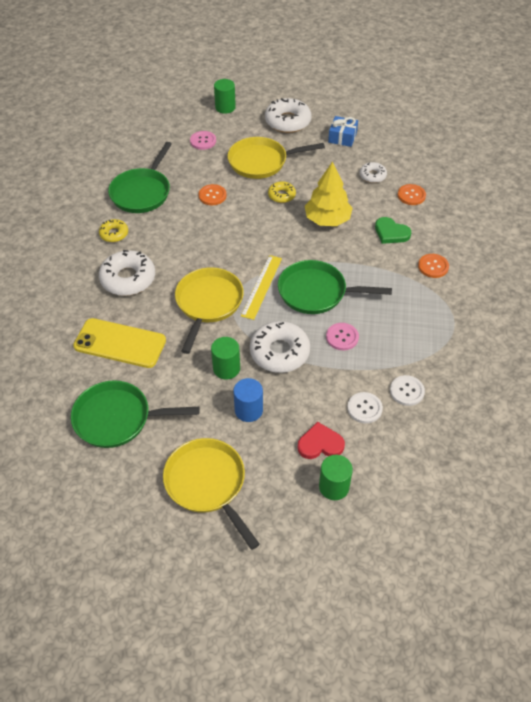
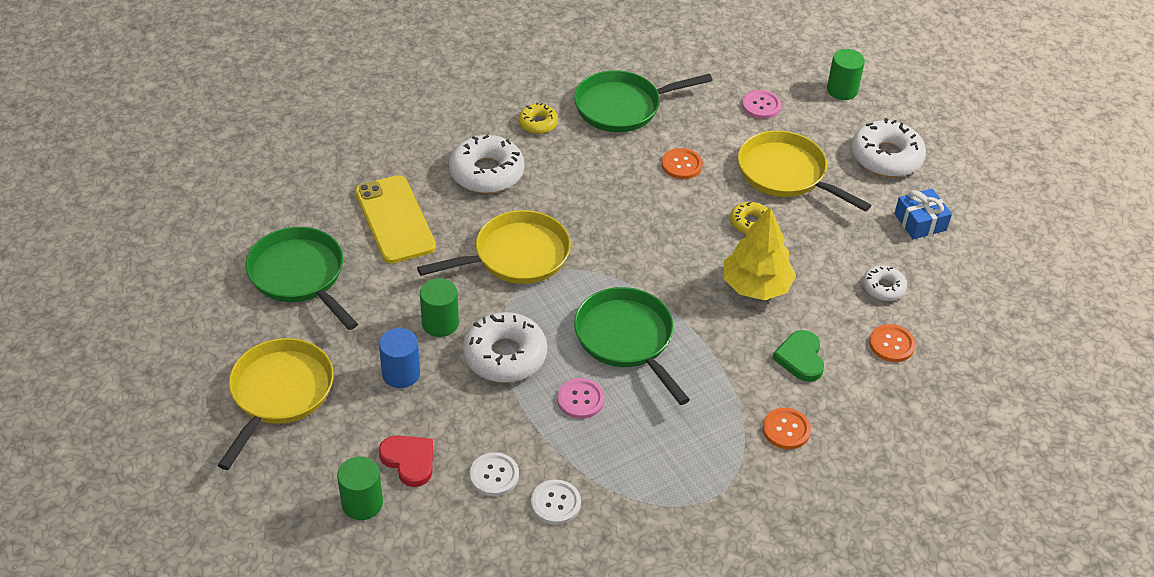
camera: 50 degrees right, 5 degrees down
(262, 286) = (586, 286): yellow ruler -> none

